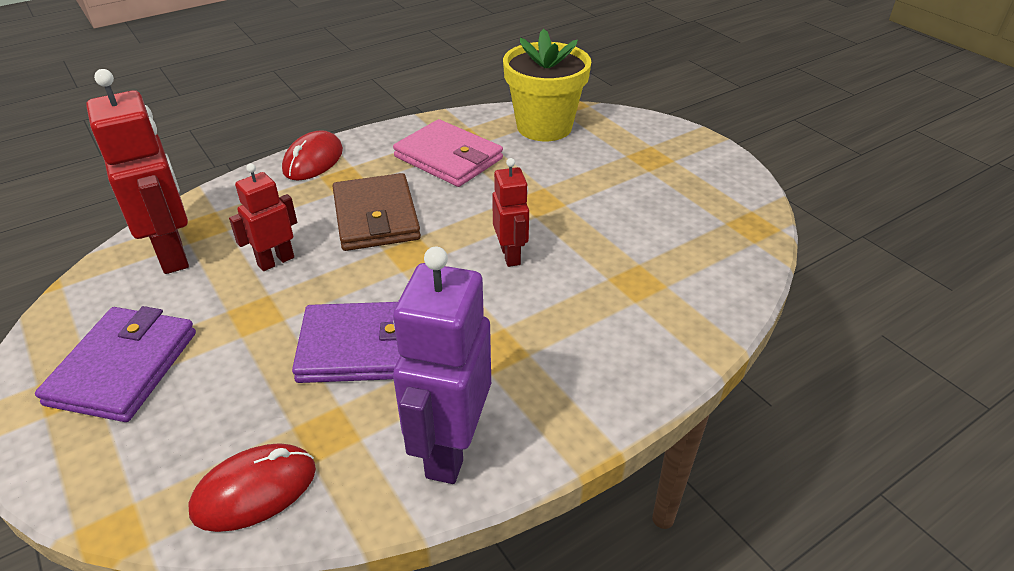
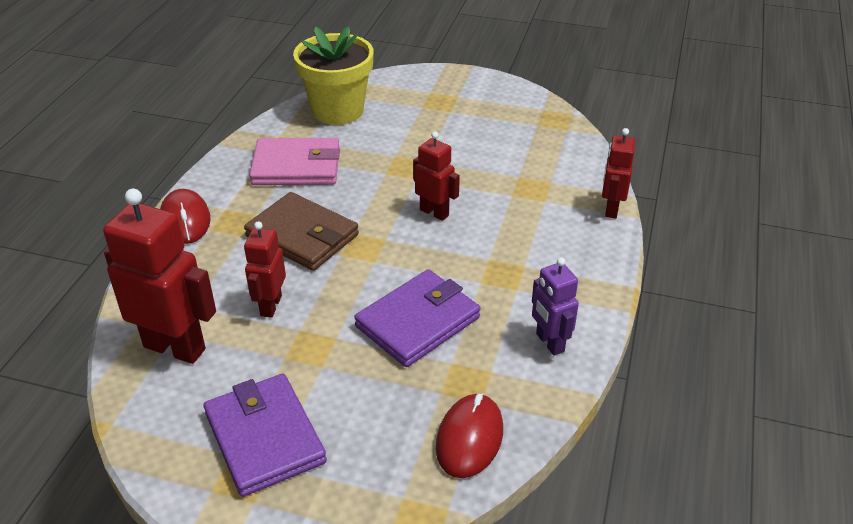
camera: 40 degrees left, 0 degrees up
(450, 449) = (549, 343): purple robot -> purple robot, size x0.57
(700, 350) = (611, 209): none -> red robot

